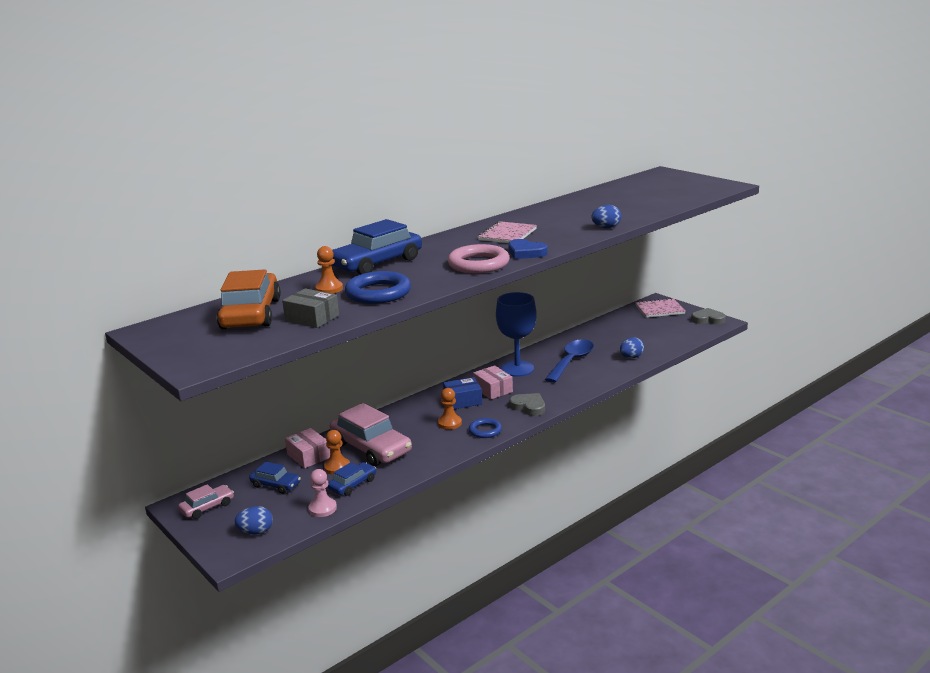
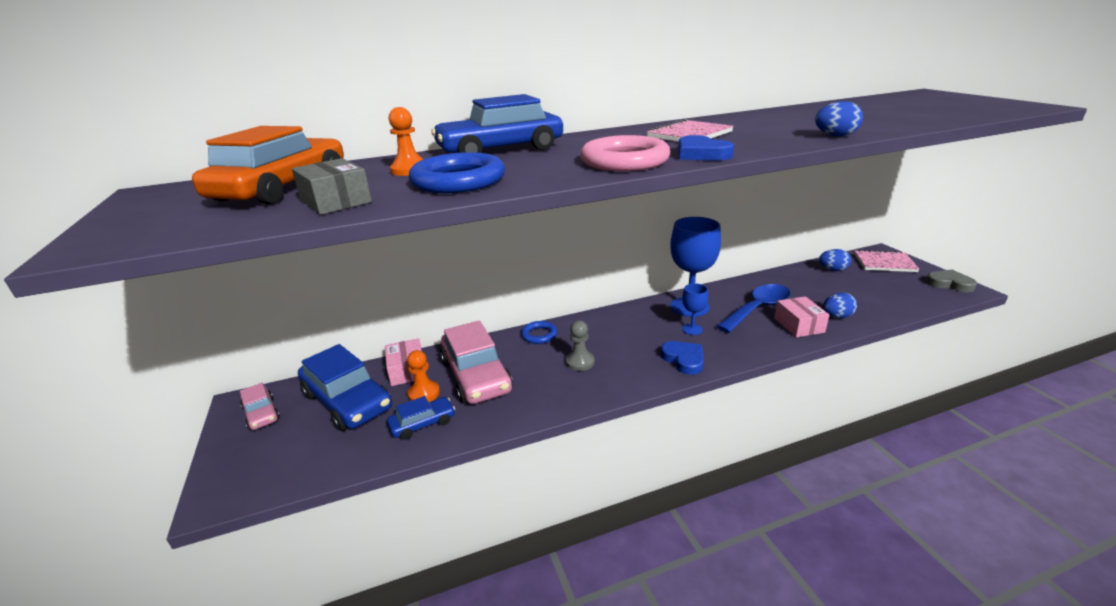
camera: 20 degrees right, 5 degrees up
(207, 507) = (261, 414): pink car -> pink car turned 75 degrees clockwise
(256, 532) = (273, 466): blue egg -> blue egg (832, 270)
(275, 485) = (347, 401): blue car -> blue car, size x1.94
(322, 508) = (366, 452): pink pawn -> none
(449, 423) = (580, 362): orange pawn -> grey pawn
(463, 401) = (609, 335): blue box -> none
(485, 430) = (616, 382): blue ring -> blue ring (539, 335)
(493, 390) = (650, 328): pink box -> pink box (798, 325)
(526, 385) = (692, 329): none -> blue goblet
(529, 407) = (684, 359): grey heart -> blue heart

